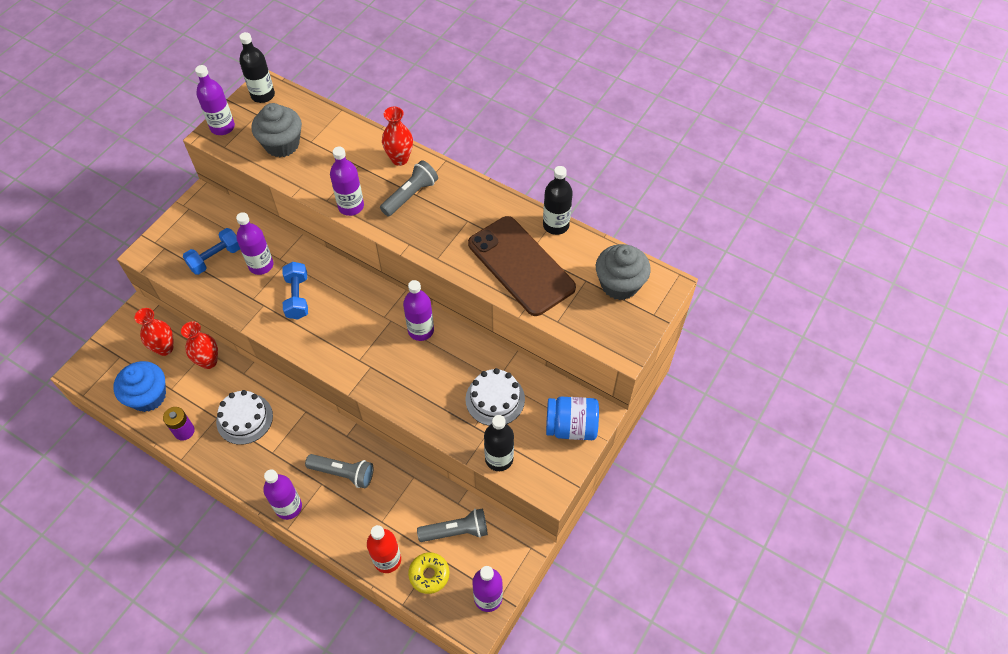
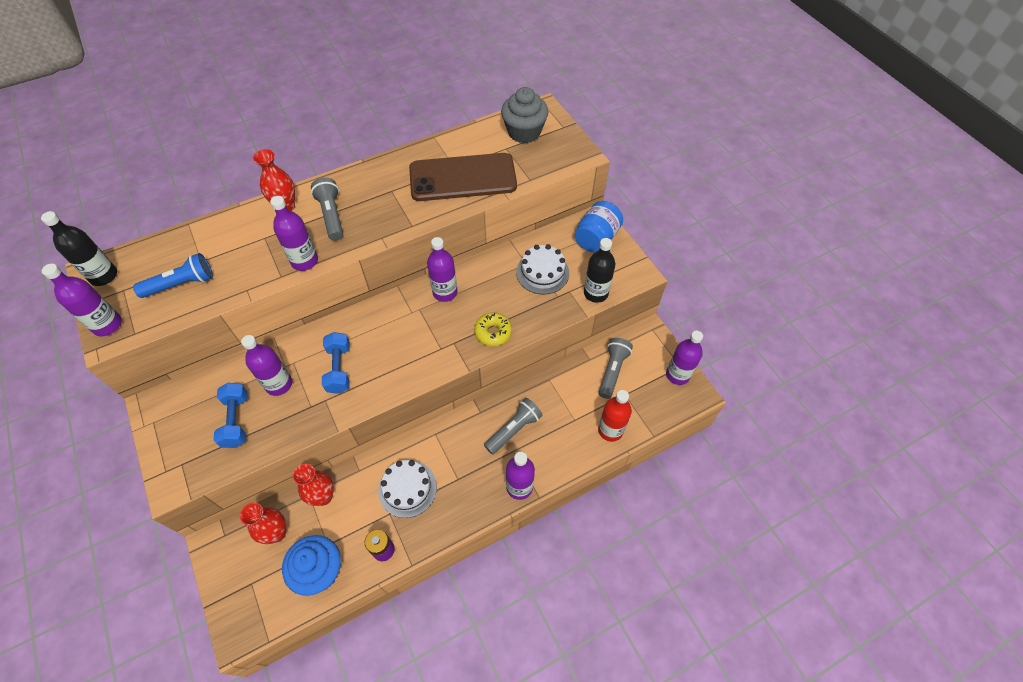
camera: 60 degrees left, 0 degrees up
(282, 144) = (181, 284): grey cupcake -> blue flashlight
(297, 297) = (339, 369): blue dumbbell -> blue dumbbell turned 60 degrees clockwise
(429, 574) = (638, 406): yellow donut -> yellow donut (493, 332)
(556, 225) = (442, 142): black bottle -> none

